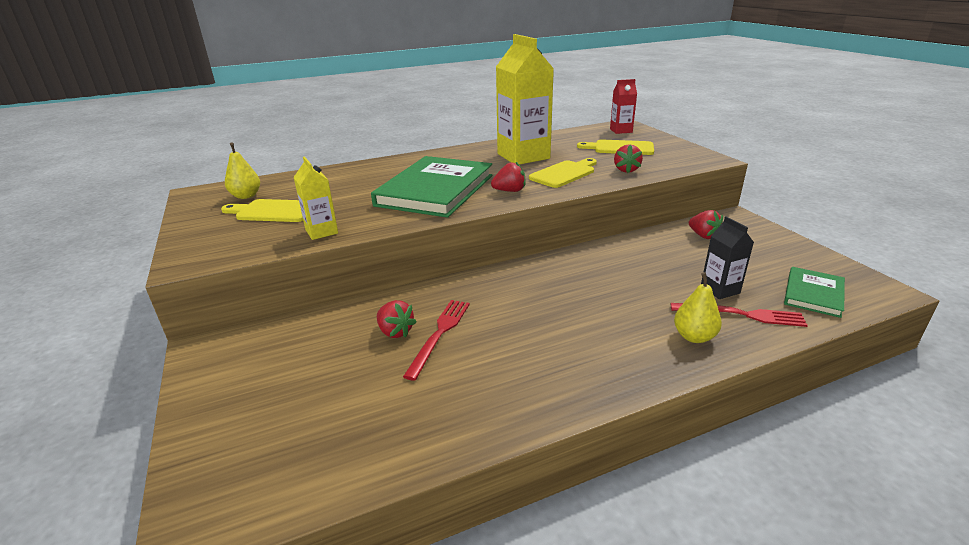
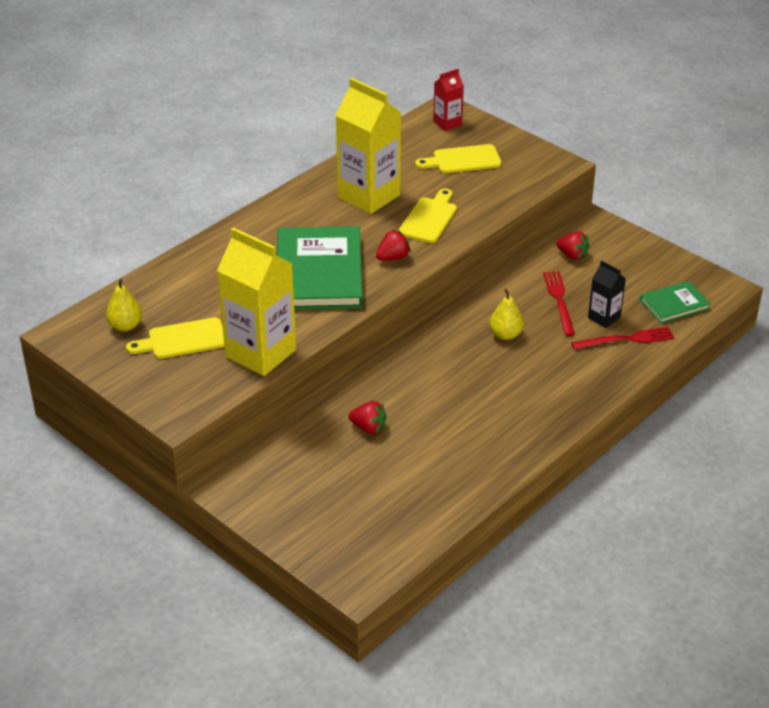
camera: 25 degrees left, 10 degrees up
(321, 232) = (261, 353): yellow carton -> yellow carton, size x2.00
(439, 334) = (406, 420): red fork -> red fork (559, 300)
(626, 170) = (486, 200): red strawberry -> none
(694, 337) = (598, 369): yellow pear -> yellow pear (505, 334)
(813, 294) = (674, 304): green book -> green book turned 60 degrees clockwise

